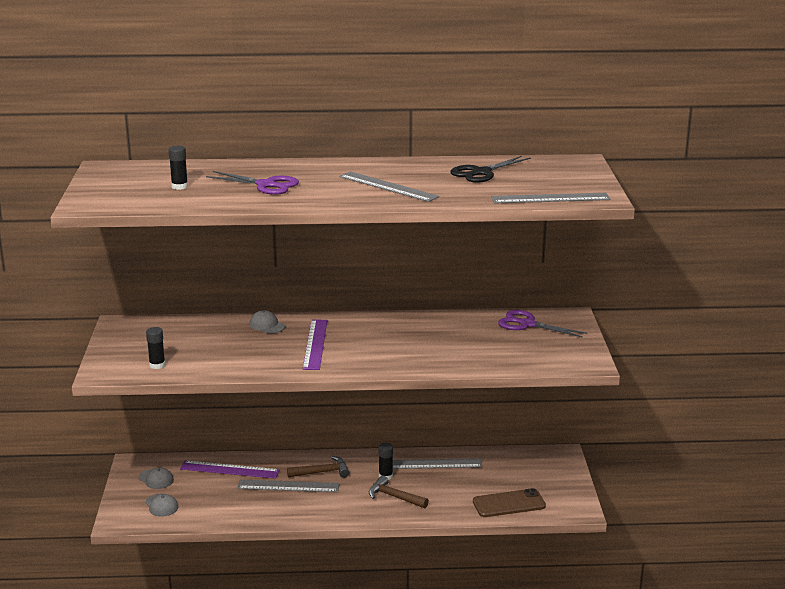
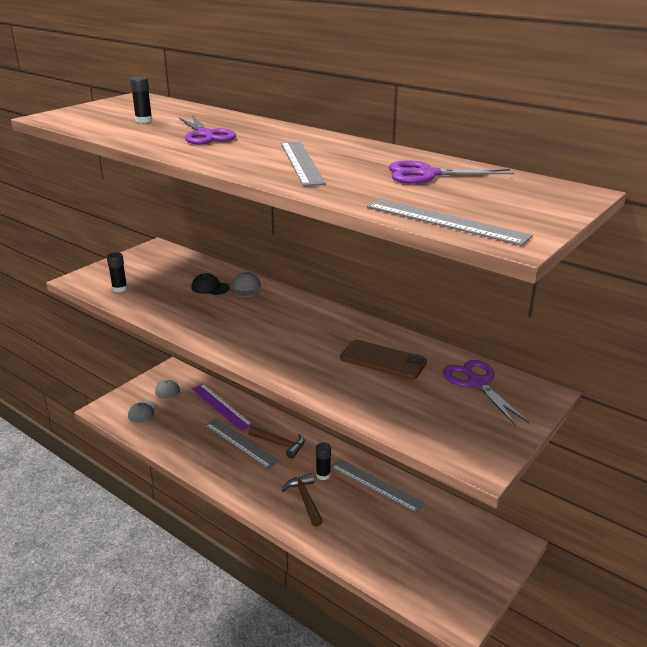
camera: 40 degrees right, 5 degrees up
(236, 336) = (210, 288): none -> black cap
(315, 344) = (253, 319): purple ruler -> none
(481, 172) = (428, 174): black scissors -> purple scissors
(509, 504) = (395, 568): brown phone -> brown phone (383, 360)

